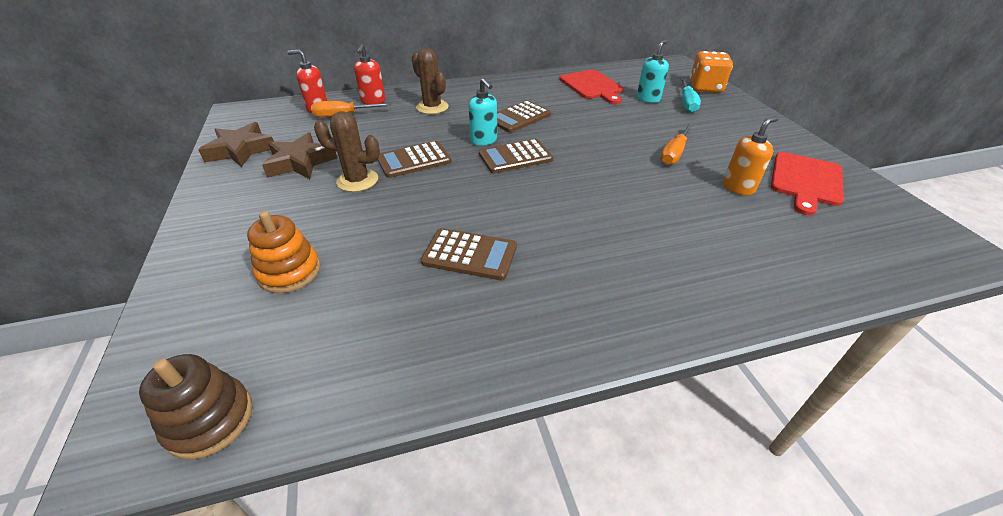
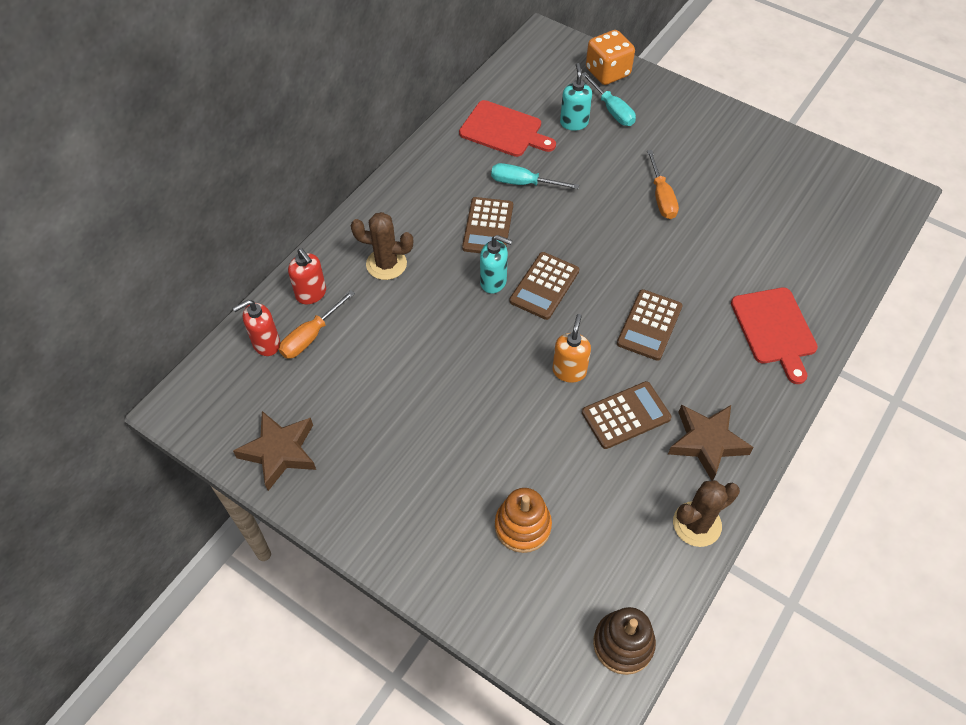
camera: 40 degrees left, 15 degrees up
(300, 162) = (364, 424): brown star -> brown star (706, 442)
(357, 180) = (448, 407): brown cactus -> brown cactus (697, 524)
(414, 160) = (464, 349): brown calculator -> brown calculator (649, 325)
(572, 109) = (523, 183): none -> turquoise screwdriver
(738, 187) = (736, 213): orange soap dispenser -> orange soap dispenser (569, 371)
(806, 181) = (773, 174): red cutting board -> red cutting board (774, 329)

